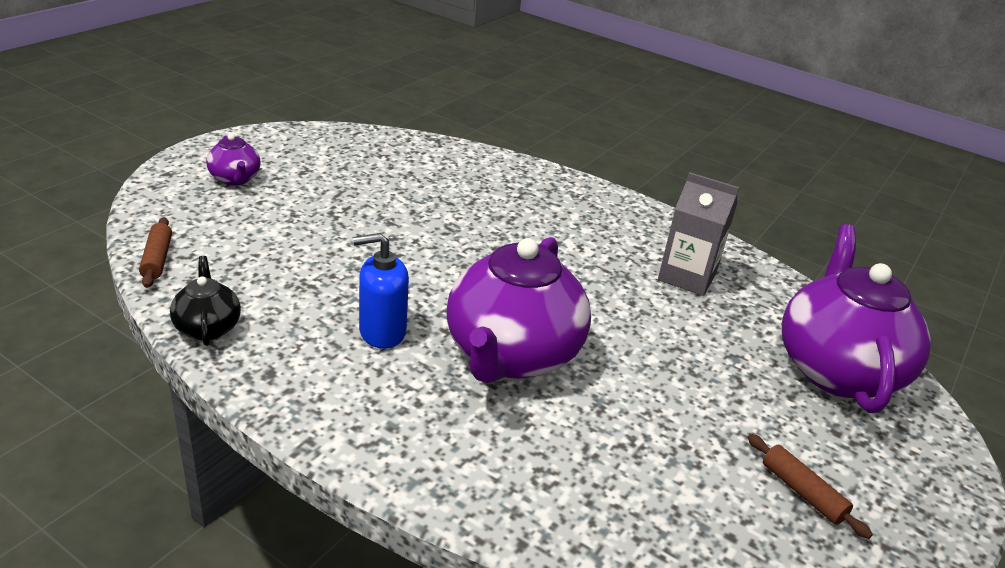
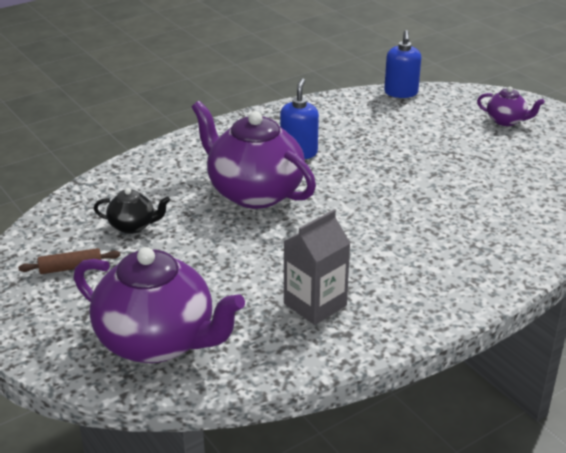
camera: 115 degrees right, 0 degrees up
(157, 259) = (401, 93): brown rolling pin -> blue soap dispenser
(207, 327) = (325, 103): black teapot -> black teapot (133, 226)
(235, 179) = (506, 121): purple teapot -> purple teapot turned 150 degrees counterclockwise

